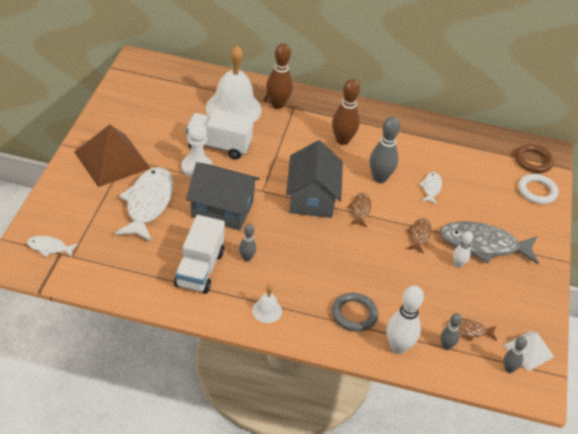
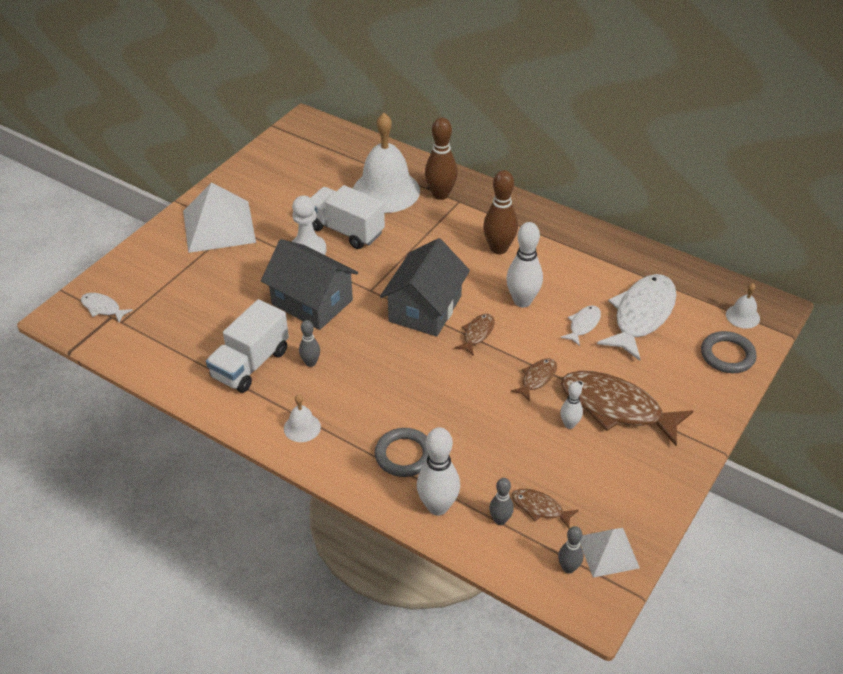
camera: 25 degrees right, 0 degrees up
(112, 160) = (219, 226): brown pyramid -> white pyramid
(148, 203) = (232, 280): white fish -> white fish (641, 315)
(379, 178) = (522, 301): grey bowling pin -> white bowling pin
(483, 245) = (616, 408): grey fish -> brown fish
(533, 161) = (742, 316): brown ring -> white bell
(537, 191) = (727, 355): white ring -> grey ring

